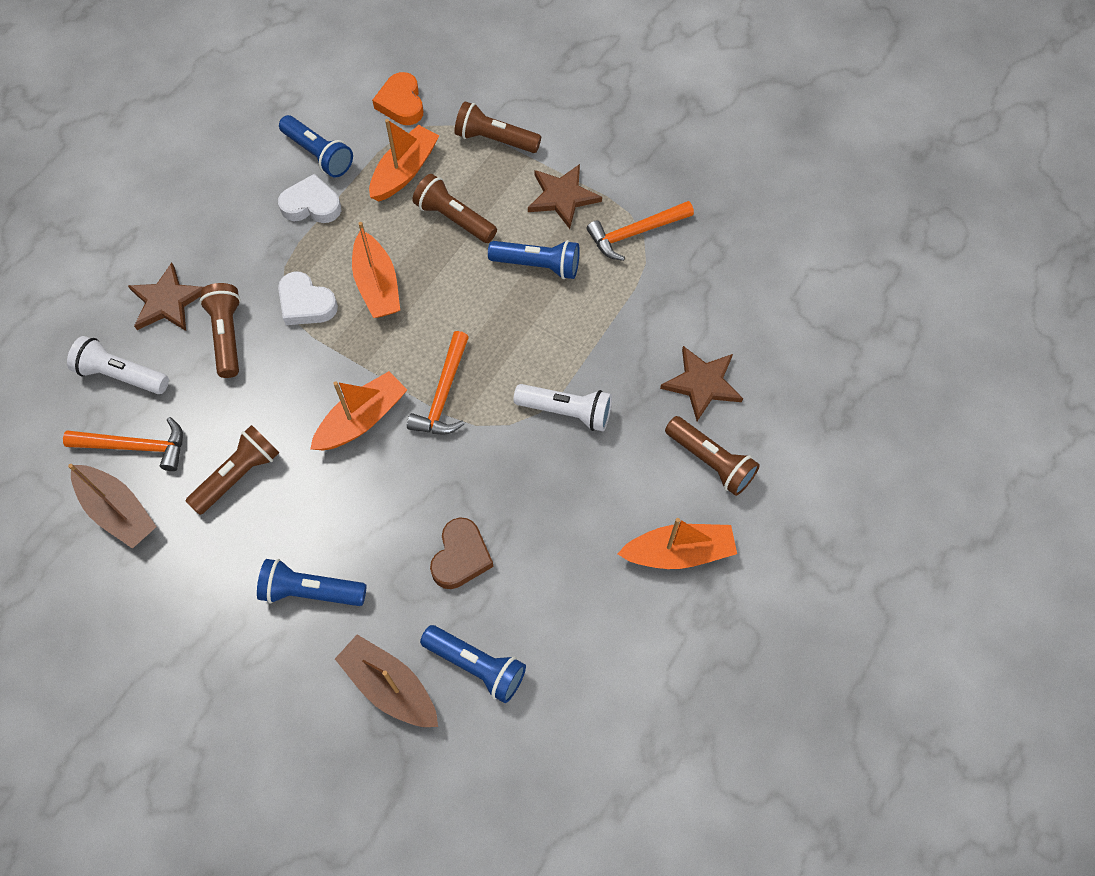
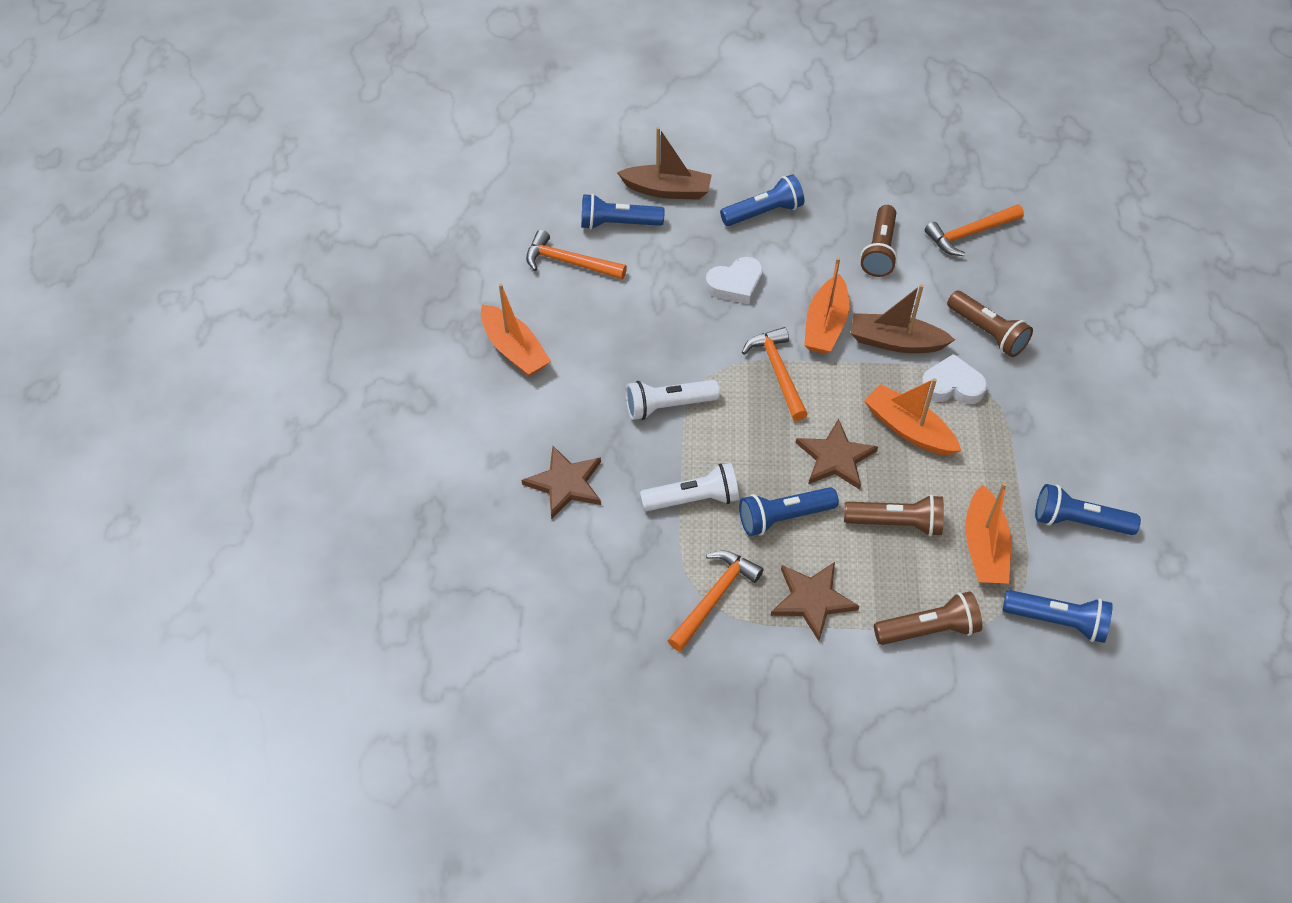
camera: 150 degrees right, 10 degrees down
(118, 511) = (938, 196): brown boat -> brown boat (895, 342)
(121, 375) = (1033, 270): white flashlight -> white flashlight (693, 499)
(167, 301) = (1061, 333): brown star -> brown star (835, 458)
(311, 205) = (1034, 470): white heart -> white heart (735, 284)
(401, 103) = (1057, 621): orange heart -> blue flashlight
(461, 557) = (676, 276): brown heart -> none
(562, 639) = (569, 262): none -> orange hammer
(678, 552) = (514, 350): orange boat -> orange boat turned 90 degrees counterclockwise
(711, 462) = (523, 424): brown flashlight -> none

